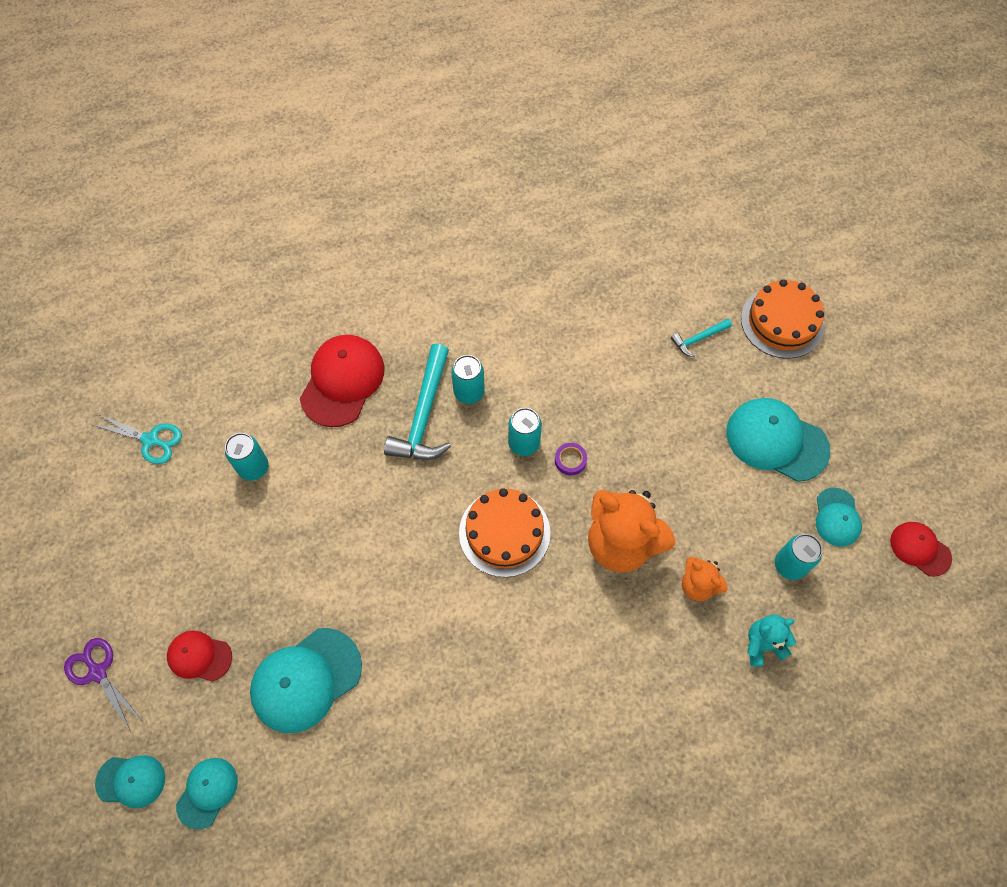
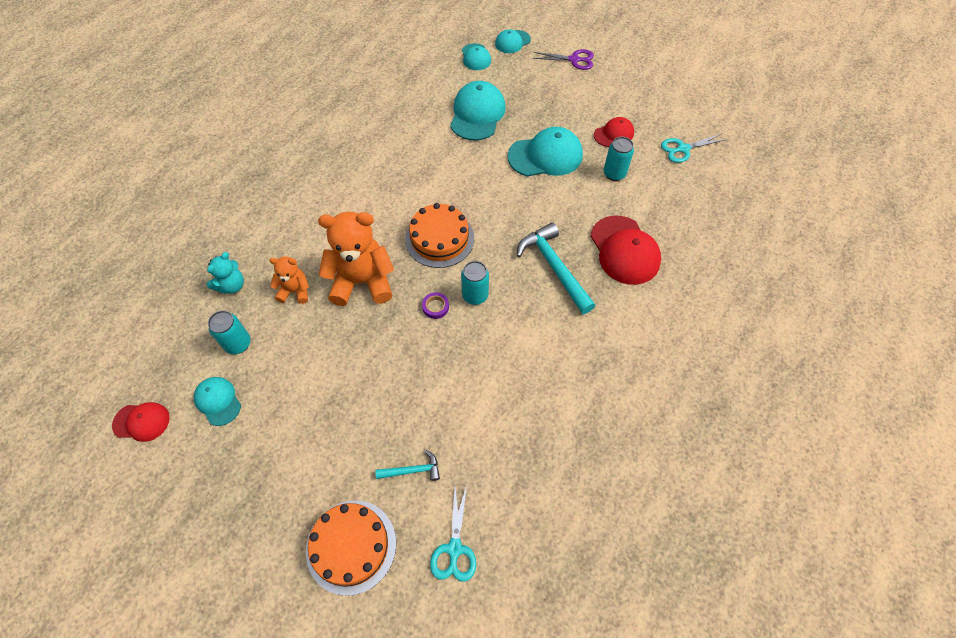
camera: 140 degrees right, 5 degrees down
(199, 656) = (537, 91): red cap -> red cap (614, 134)
(469, 392) = (541, 301): turquoise can -> none
(698, 339) = (412, 470): turquoise hammer -> turquoise hammer turned 60 degrees clockwise
(705, 269) = (454, 548): none -> turquoise scissors
(776, 441) = (296, 428): turquoise cap -> turquoise cap (545, 156)

